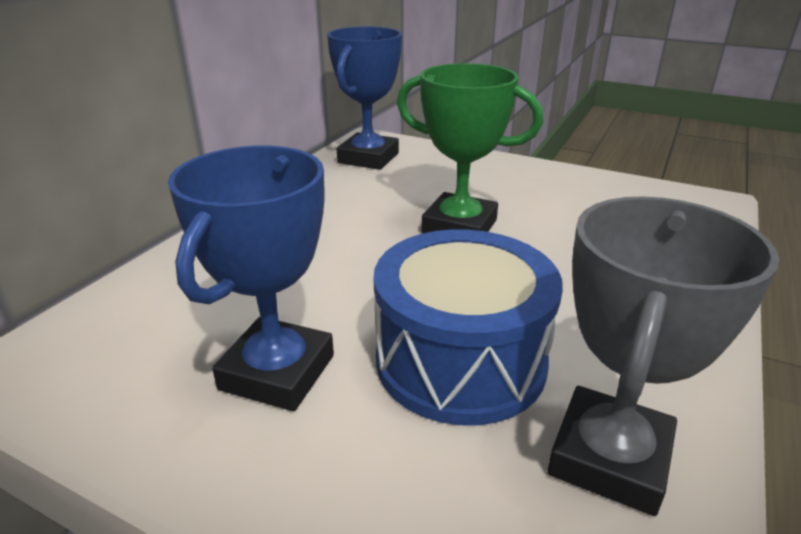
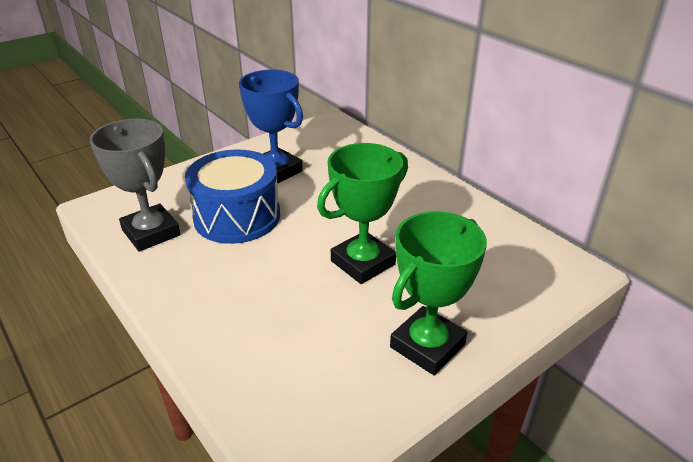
camera: 115 degrees right, 5 degrees up
(368, 158) = (523, 256): blue trophy -> none
(533, 178) = (427, 345): none -> green trophy

